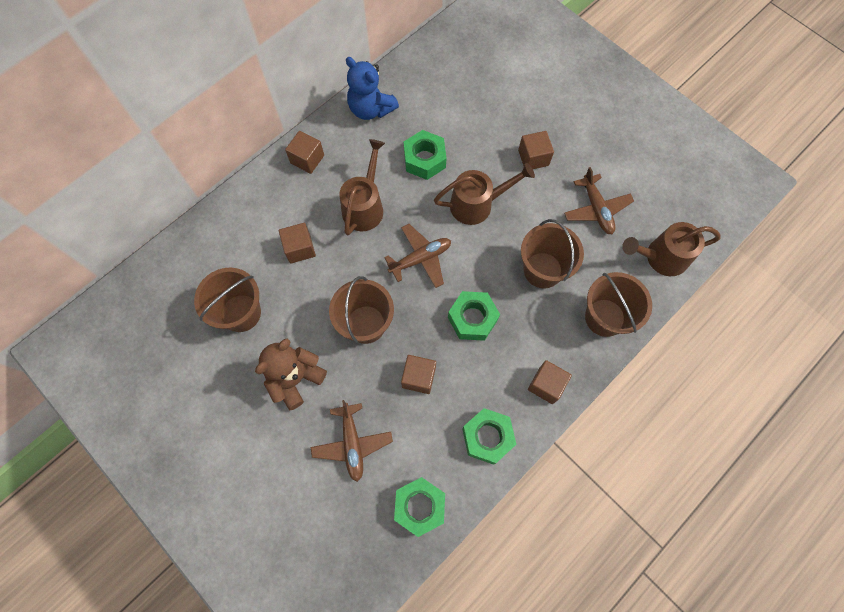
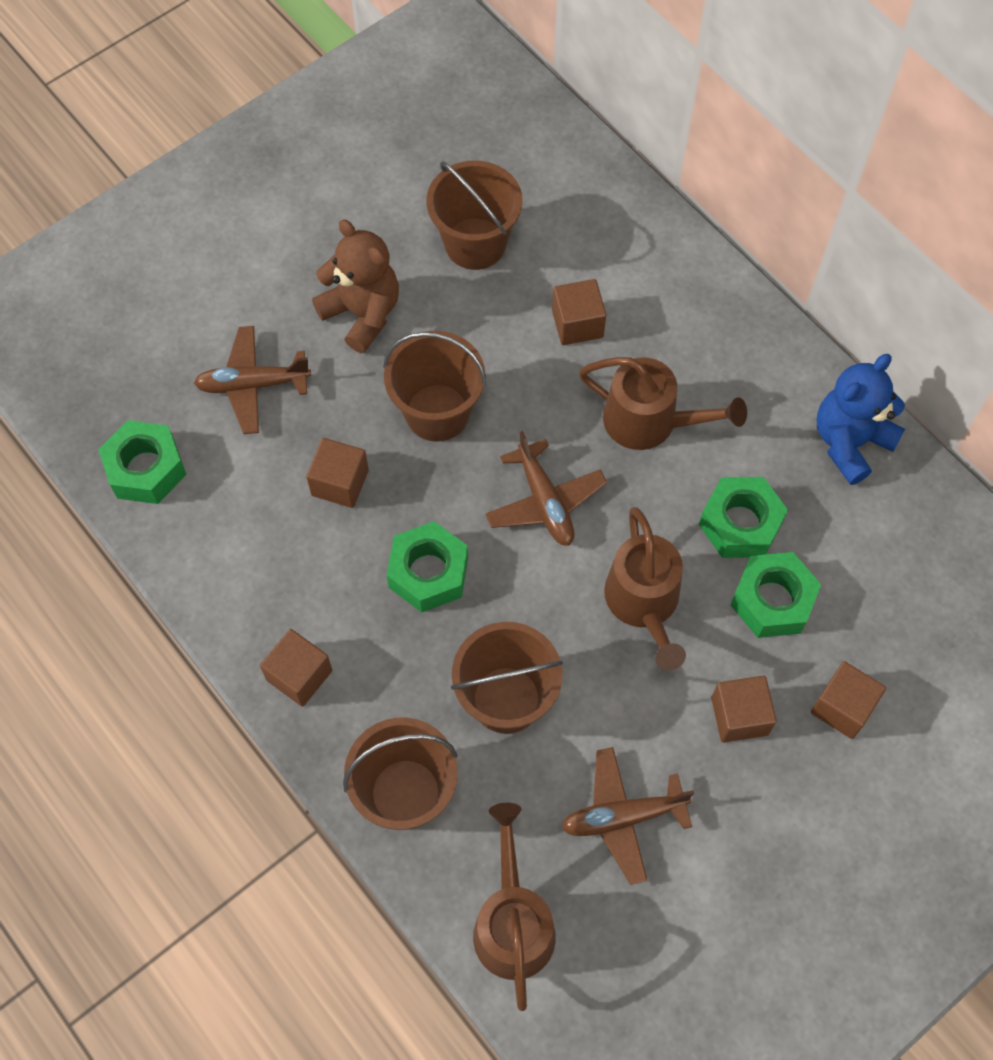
camera: 95 degrees right, 5 degrees down
(307, 159) = (745, 338): brown cube -> brown cube (842, 707)
(487, 437) = (229, 574): green nut -> green nut (772, 600)

